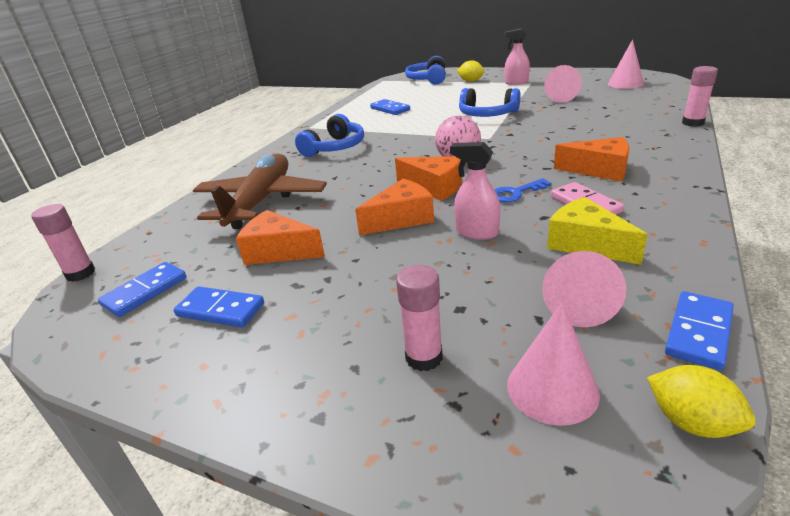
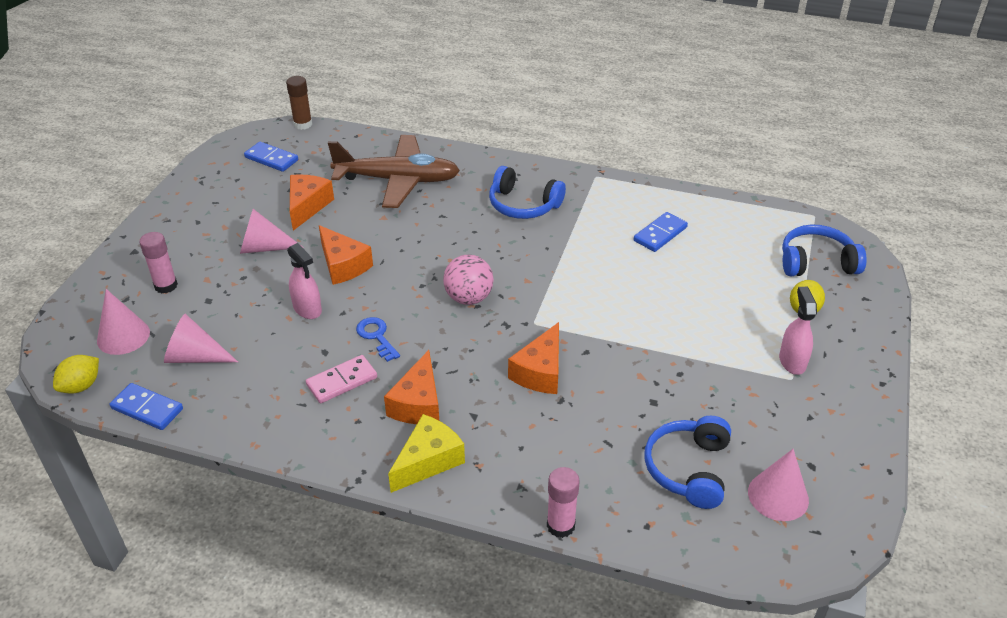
camera: 80 degrees right, 10 degrees up
(80, 273) = (303, 124): pink glue stick -> brown glue stick
(220, 310) = (240, 196): blue domino -> none
(434, 187) = (403, 282): orange cheese -> orange cheese (540, 372)
(476, 232) = (307, 309): pink spray bottle -> pink spray bottle turned 120 degrees clockwise
(487, 114) = (625, 324): blue headphones -> blue headphones (688, 469)
(559, 97) = (702, 404): pink cone -> pink cone (263, 247)
(586, 244) = (271, 372): yellow cheese -> yellow cheese (428, 461)

